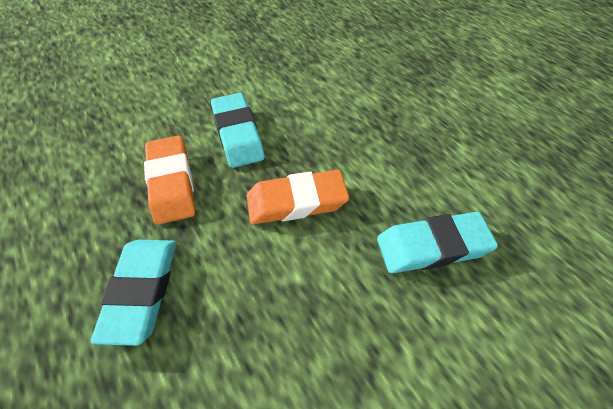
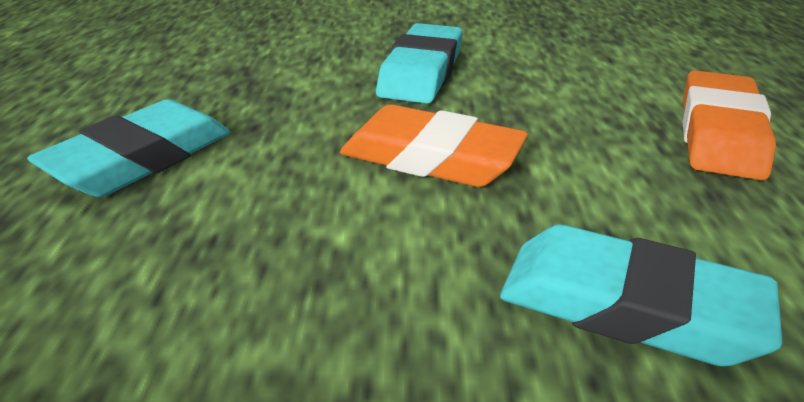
camera: 35 degrees right, 20 degrees down
(172, 183) = (290, 86): orange eraser -> orange eraser (720, 134)

